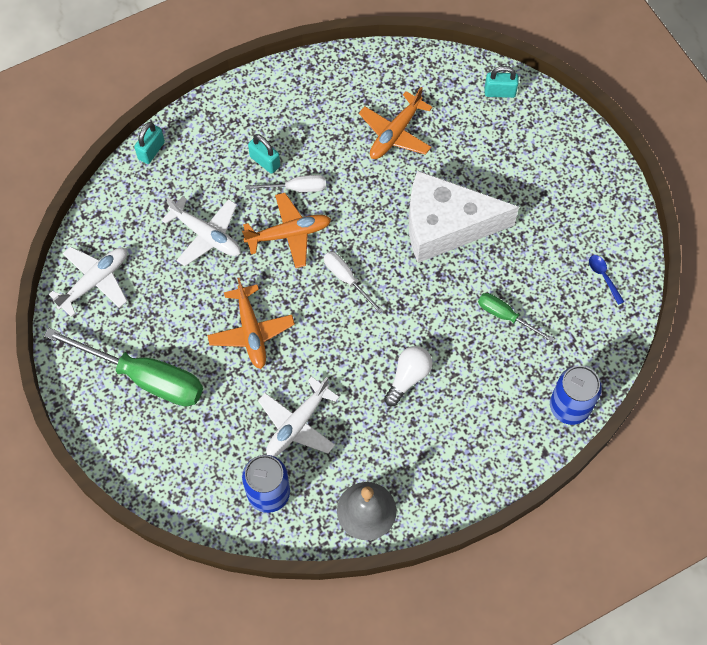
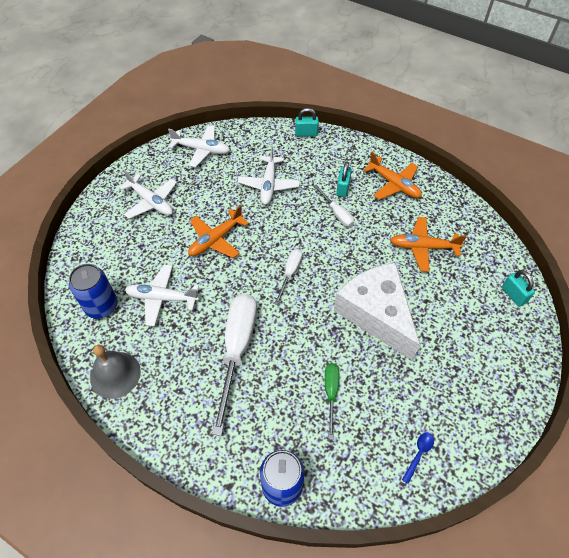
camera: 60 degrees right, 10 degrees down
(144, 377) = (151, 202): green screwdriver -> white plane
(289, 234) = (300, 225): orange plane -> orange plane (394, 184)
(408, 377) = (237, 350): white light bulb -> white screwdriver

